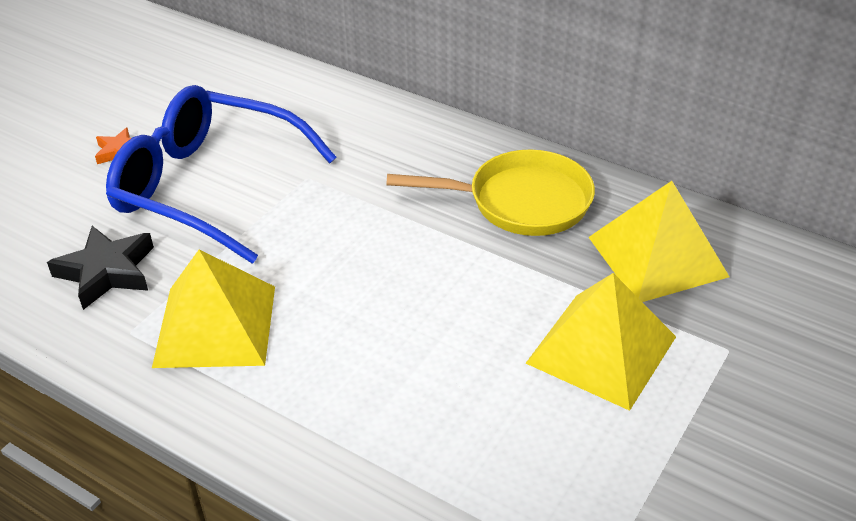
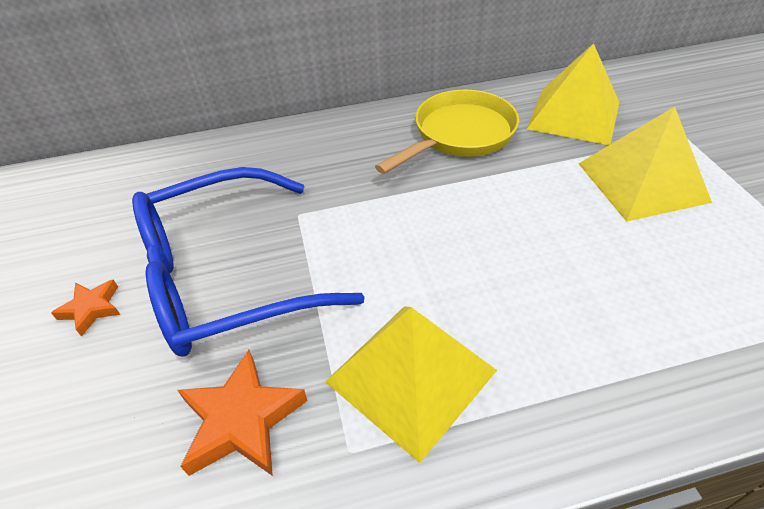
camera: 45 degrees left, 5 degrees up
(107, 272) = (242, 420): black star -> orange star

